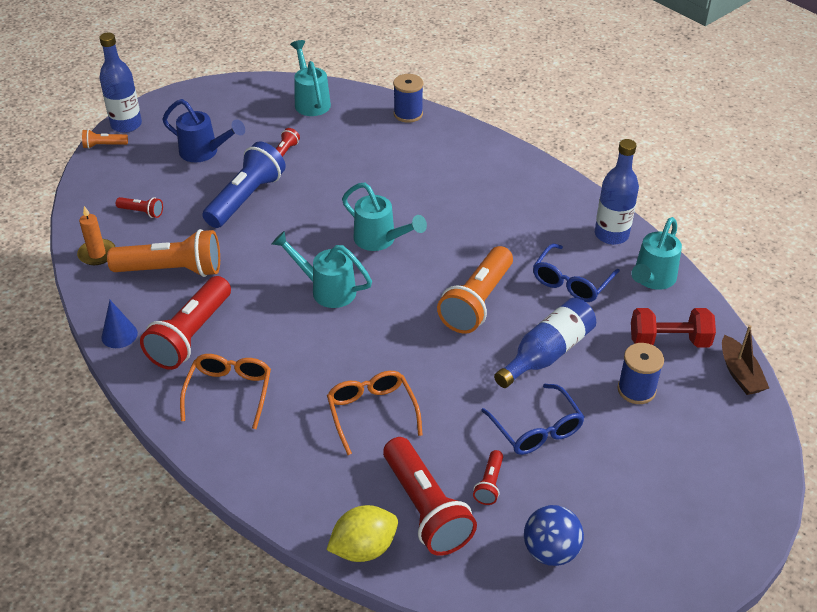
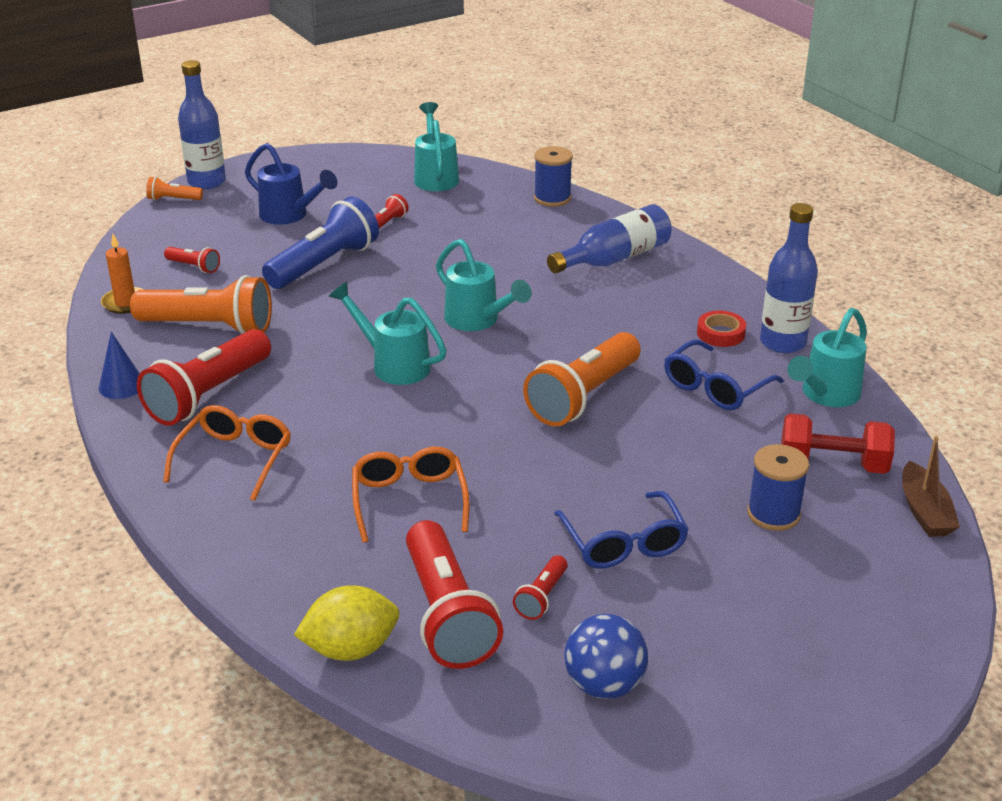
camera: 10 degrees right, 10 degrees down
(547, 353) = (661, 461): blue bottle -> blue bottle (614, 258)
(564, 231) = (720, 333): none -> red tape

